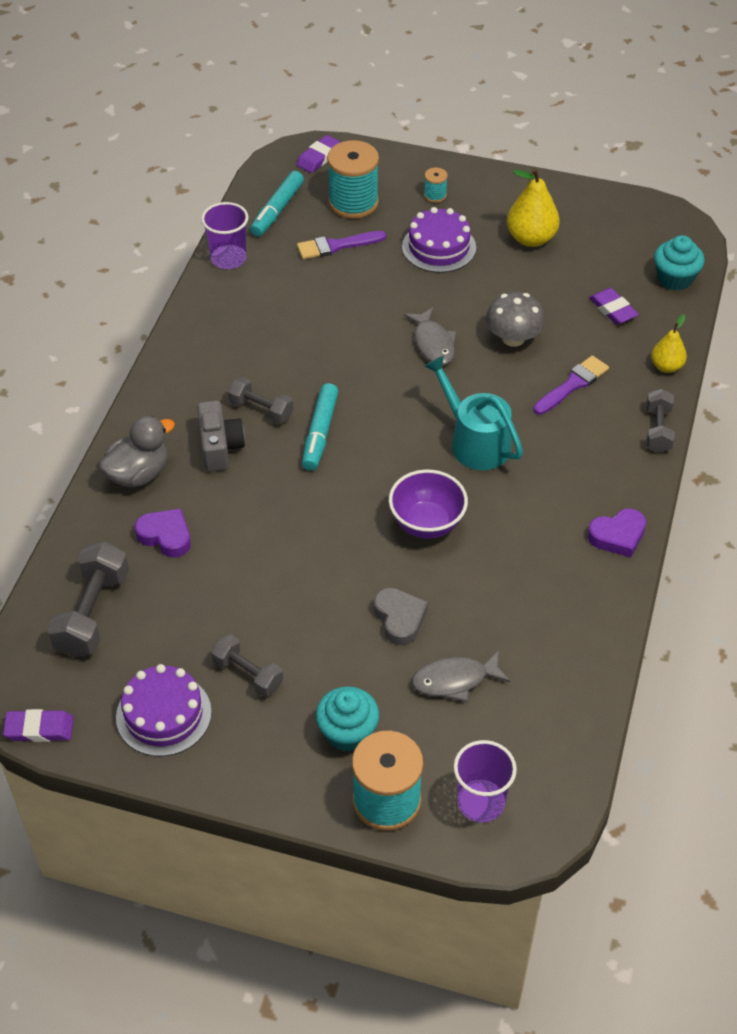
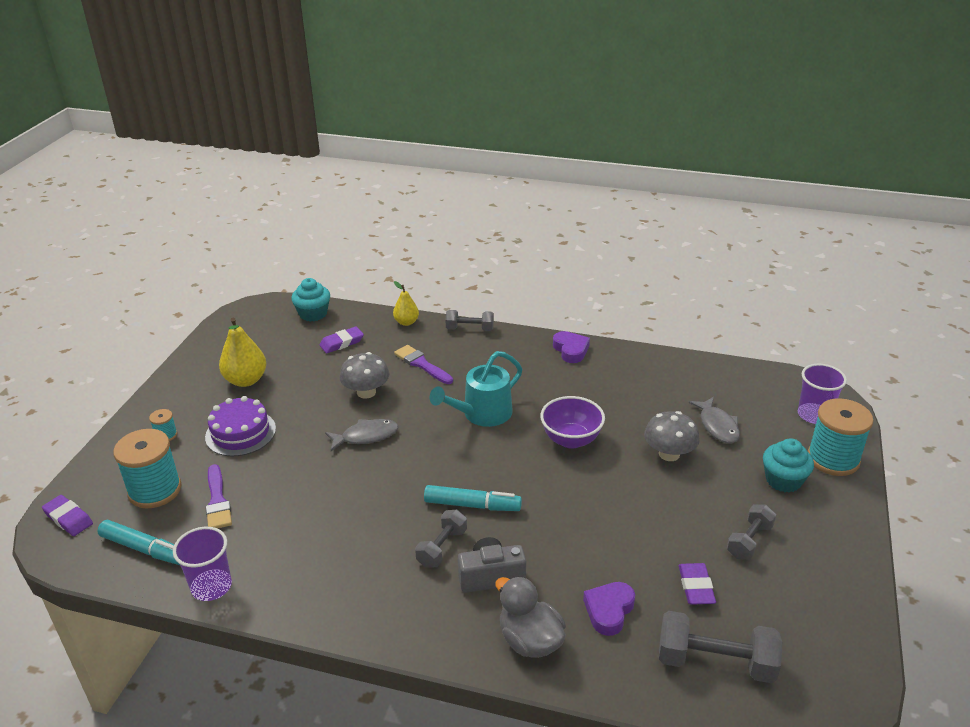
camera: 90 degrees left, 15 degrees down
(39, 728) = (861, 691): purple eraser -> purple eraser (696, 587)
(163, 714) = (810, 595): purple cake -> none
(399, 619) = (669, 454): grey heart -> grey mushroom

